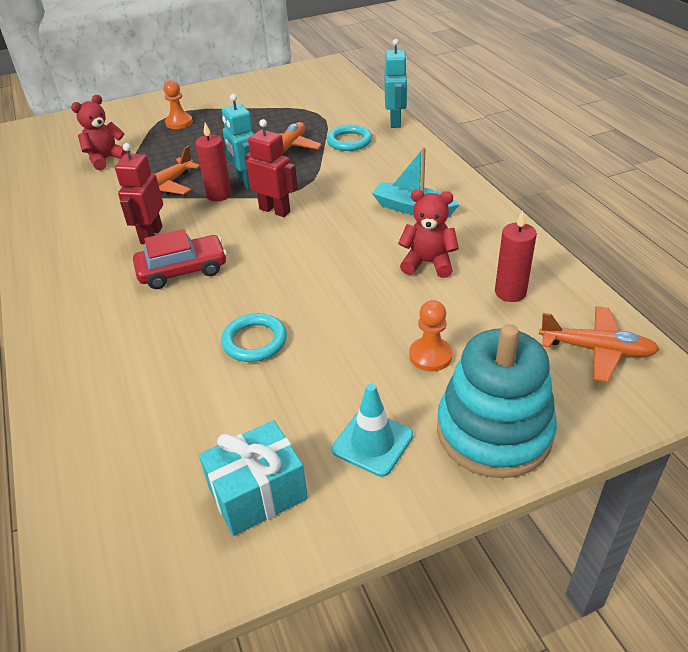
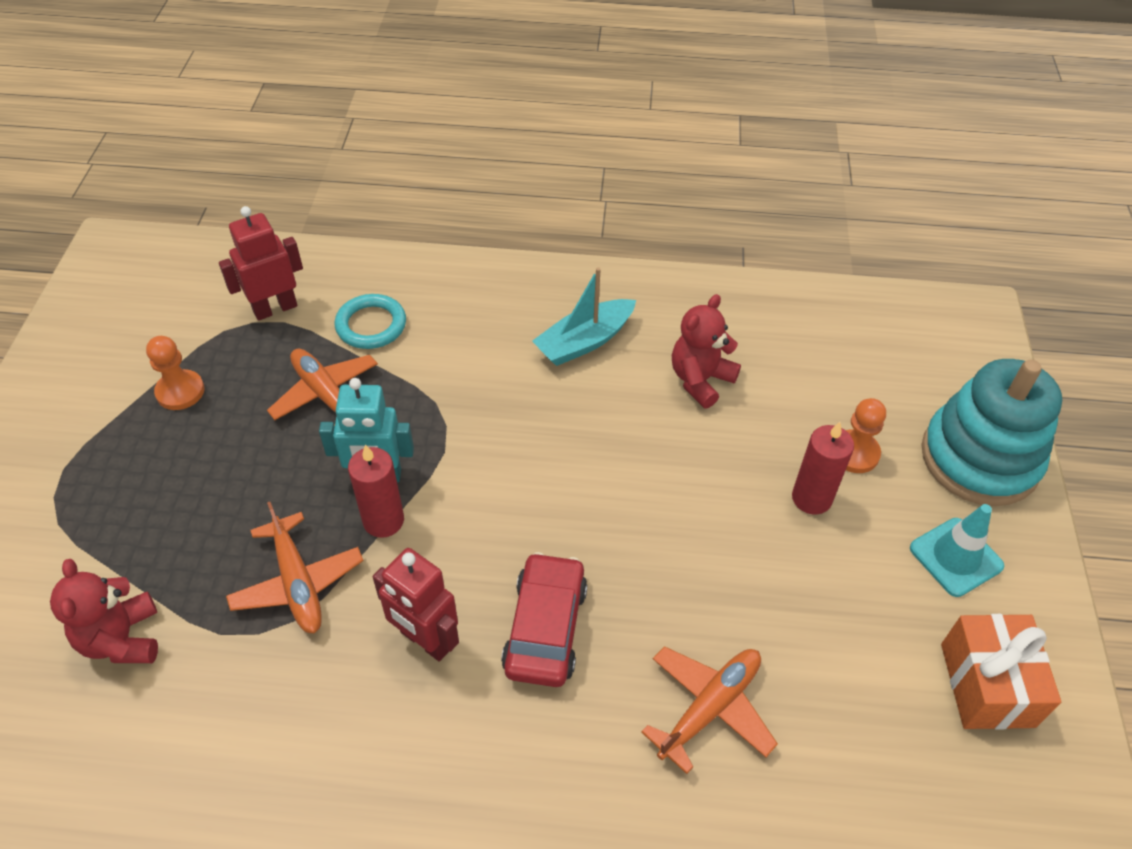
camera: 65 degrees left, 10 degrees up
(179, 123) = (98, 495): orange pawn -> orange pawn (180, 391)
(254, 341) = (745, 599): turquoise ring -> none
(258, 493) = (987, 685): turquoise gift -> orange gift
(275, 210) = (479, 472): red robot -> red robot (275, 308)
(395, 122) = (366, 260): turquoise robot -> none
(510, 292) = (792, 343): red candle -> red candle (811, 498)
(597, 350) = (909, 332): orange plane -> orange plane (710, 708)

